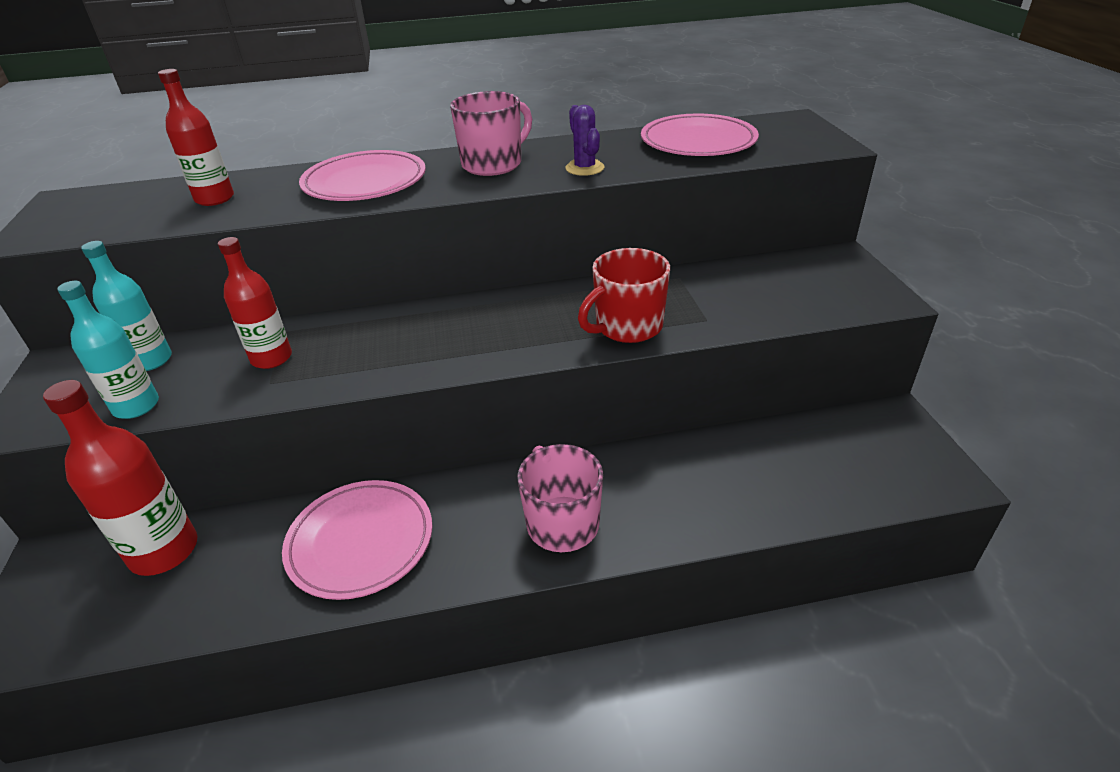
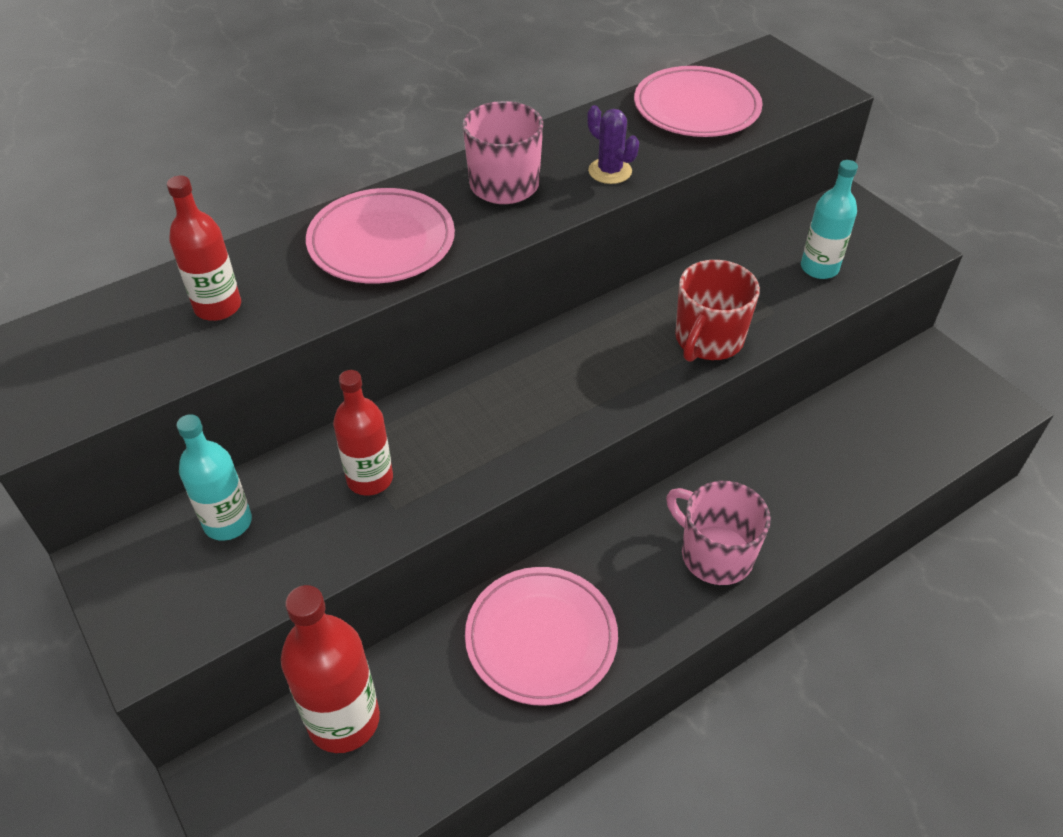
camera: 25 degrees left, 10 degrees up
(136, 406) = (270, 582): turquoise bottle -> turquoise bottle (819, 268)

